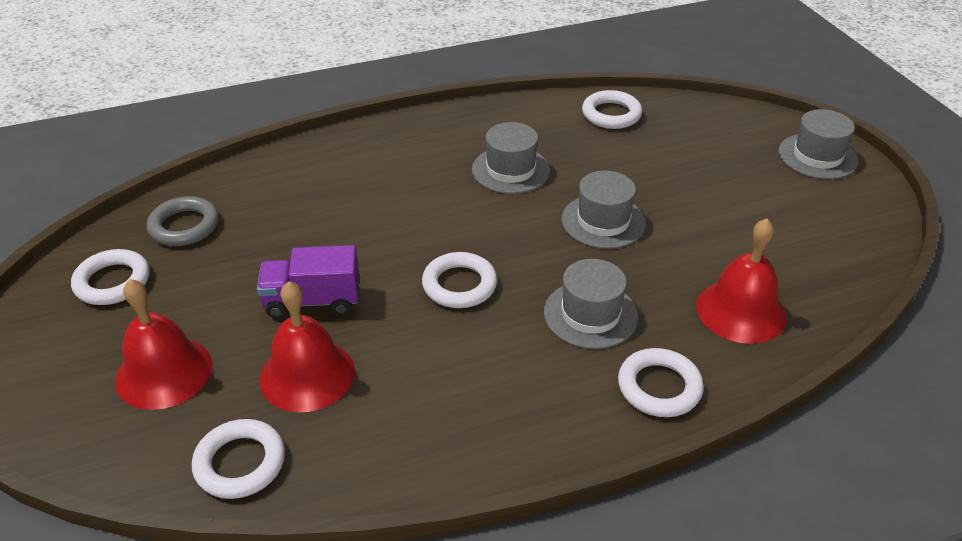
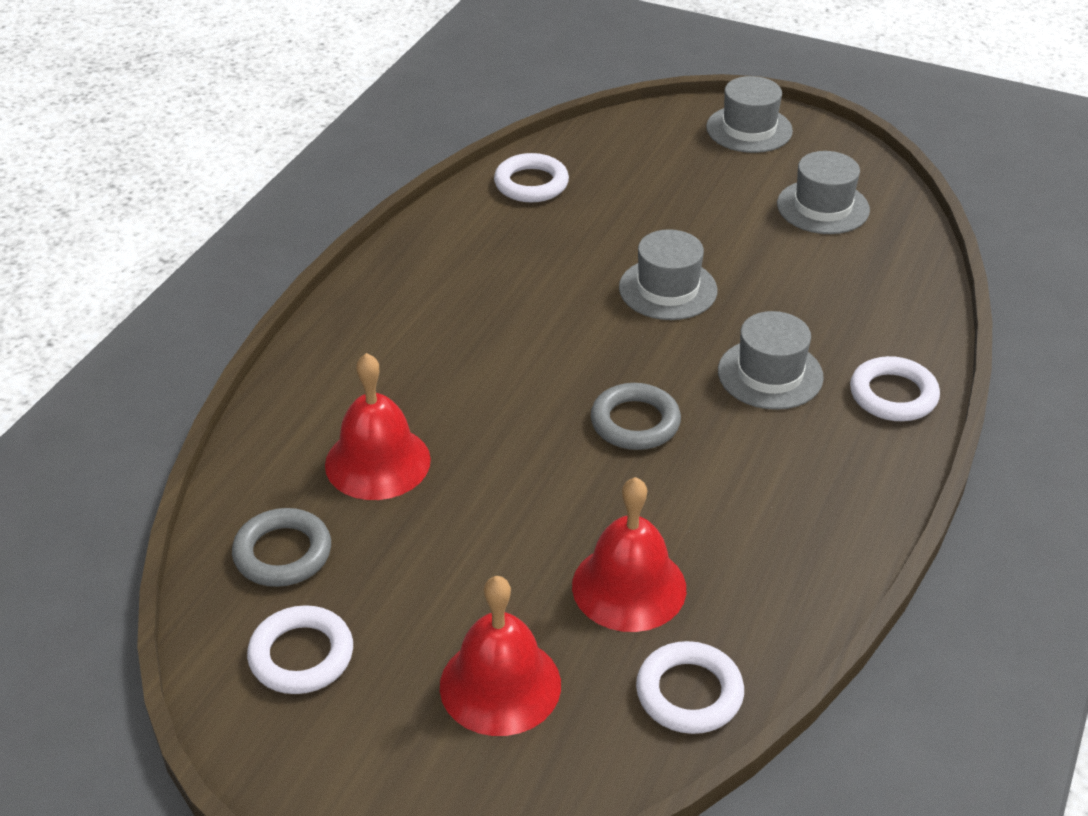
camera: 45 degrees left, 0 degrees up
(312, 301) = (531, 526): purple truck -> none
(459, 285) = (635, 422): white ring -> grey ring
(510, 170) = (521, 291): grey hat -> grey hat (823, 207)
(741, 311) = (866, 297): red bell -> red bell (377, 462)

